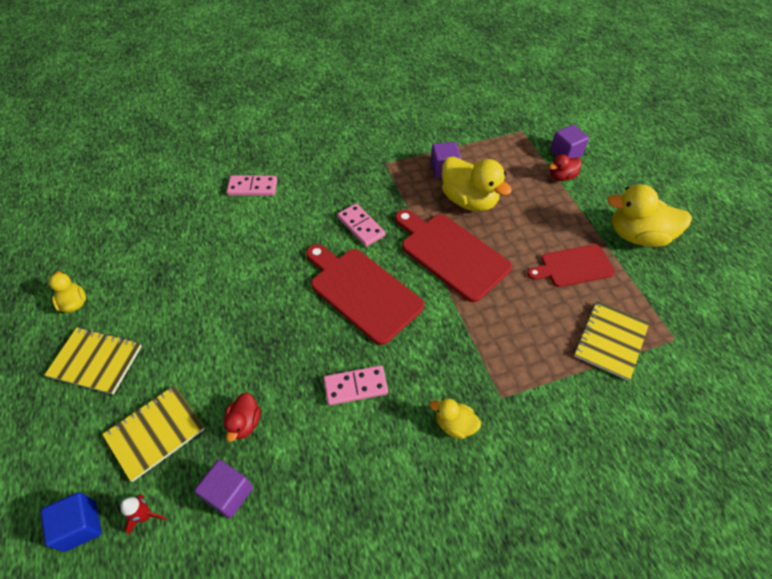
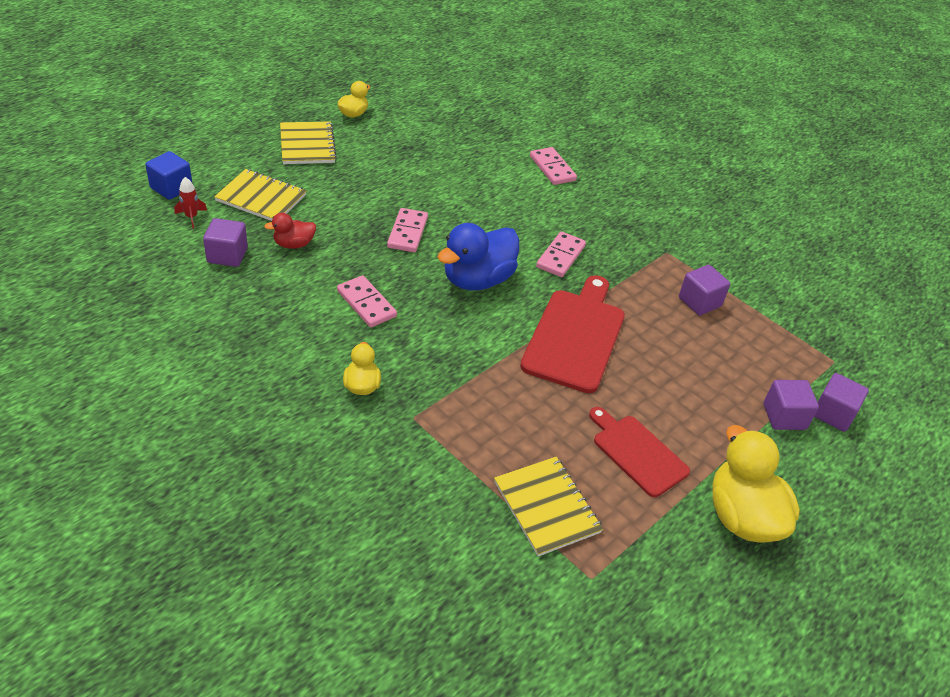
camera: 60 degrees right, 10 degrees down
(277, 321) = (407, 232): none -> pink domino
(362, 292) = (477, 280): red cutting board -> blue duck
(469, 200) = (668, 334): yellow duck -> none
(561, 176) = (784, 416): red duck -> purple cube
(610, 340) = (546, 507): yellow notebook -> yellow notebook turned 60 degrees clockwise

